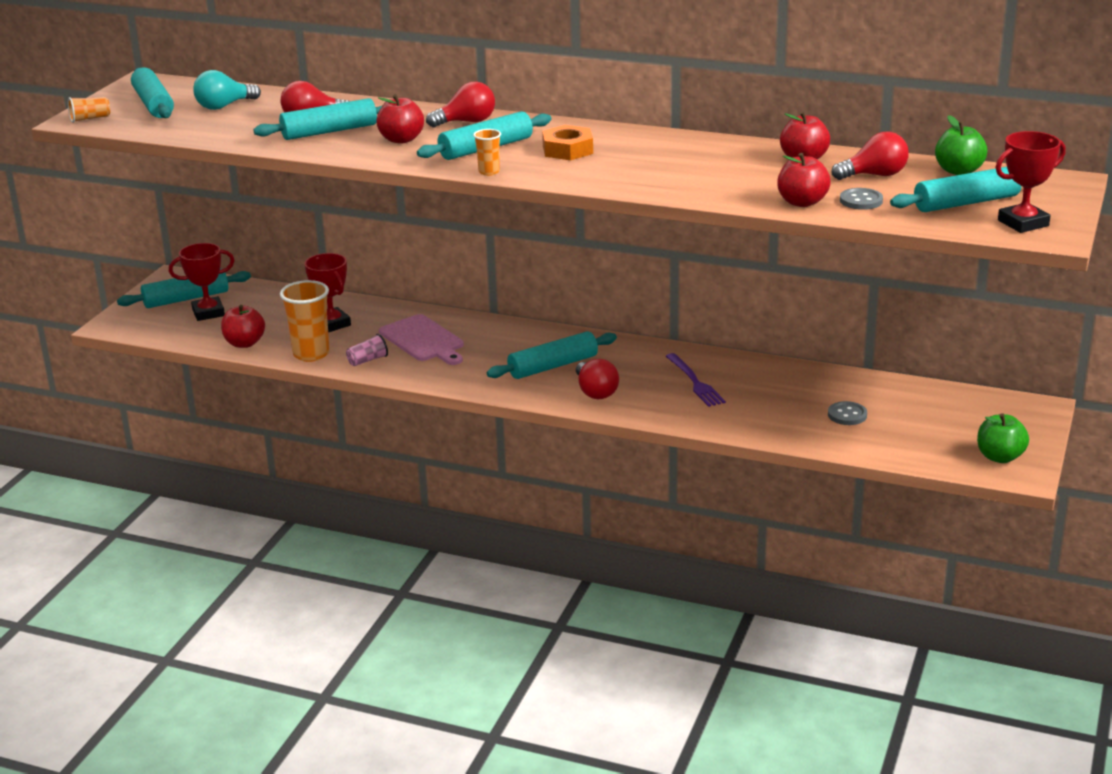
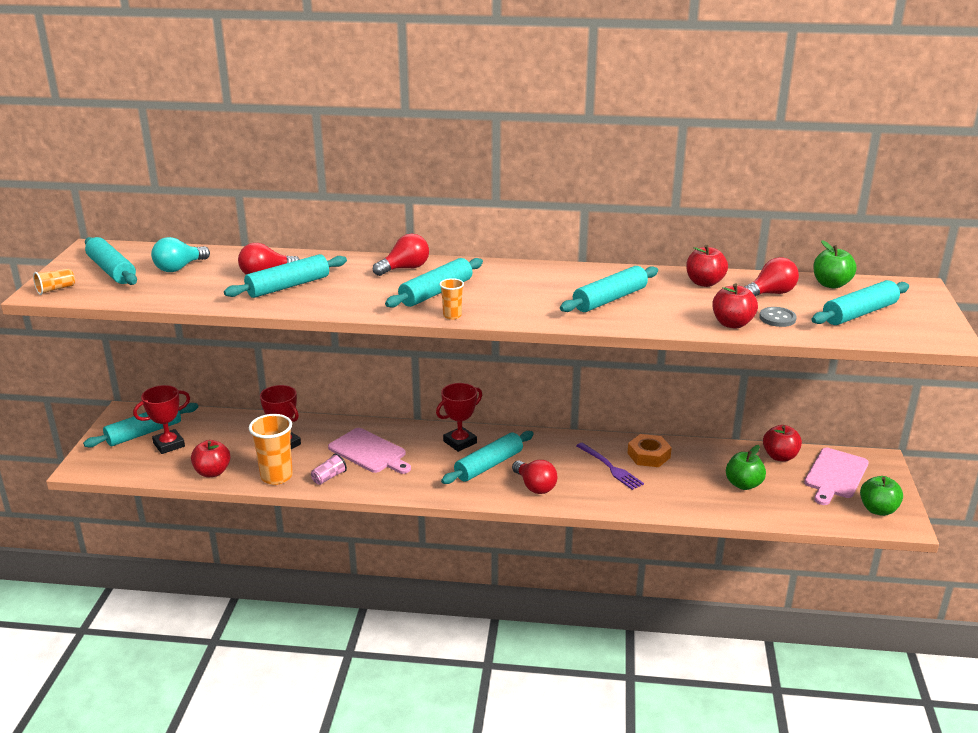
camera: 15 degrees left, 0 degrees up
(401, 139) = (357, 289): red apple -> red apple (780, 456)
(567, 150) = (507, 289): orange nut -> orange nut (648, 455)
(678, 168) = (610, 299): none -> turquoise rolling pin
(847, 415) = (743, 484): grey button -> green apple
(970, 417) = (835, 475): none -> pink cutting board
(1023, 223) = (916, 328): red trophy -> red trophy (460, 442)

